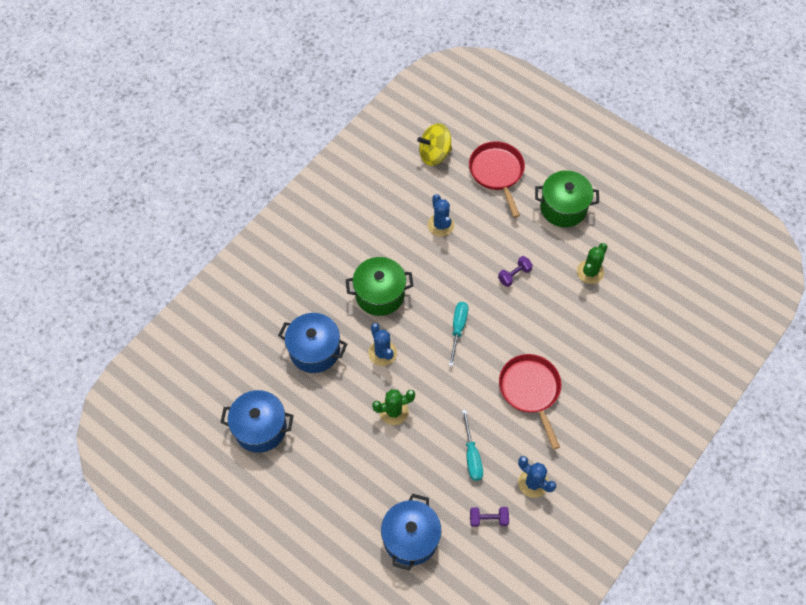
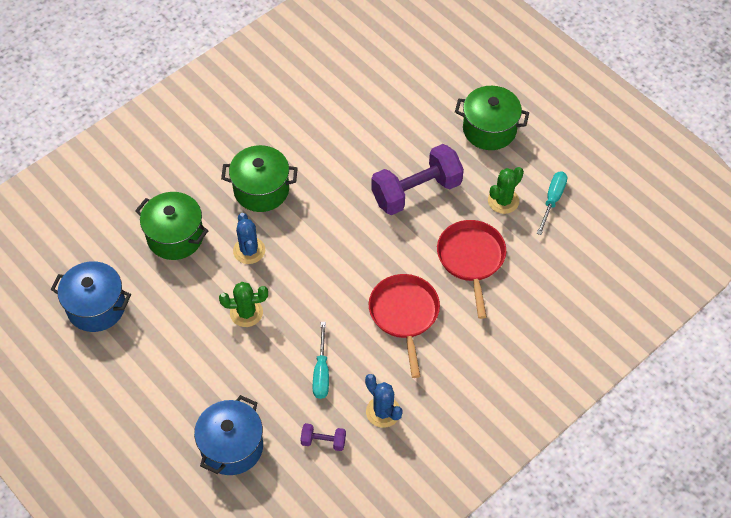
camera: 10 degrees right, 5 degrees down
(314, 350) = (175, 237): blue pot -> green pot
(434, 154) = (358, 53): yellow spinning top -> none
(440, 225) = (347, 128): blue cactus -> none
(458, 329) = (339, 238): turquoise screwdriver -> turquoise screwdriver (552, 200)
(497, 173) = (424, 82): red pan -> red pan (471, 259)
(514, 275) = (416, 191): purple dumbbell -> purple dumbbell, size x2.24

